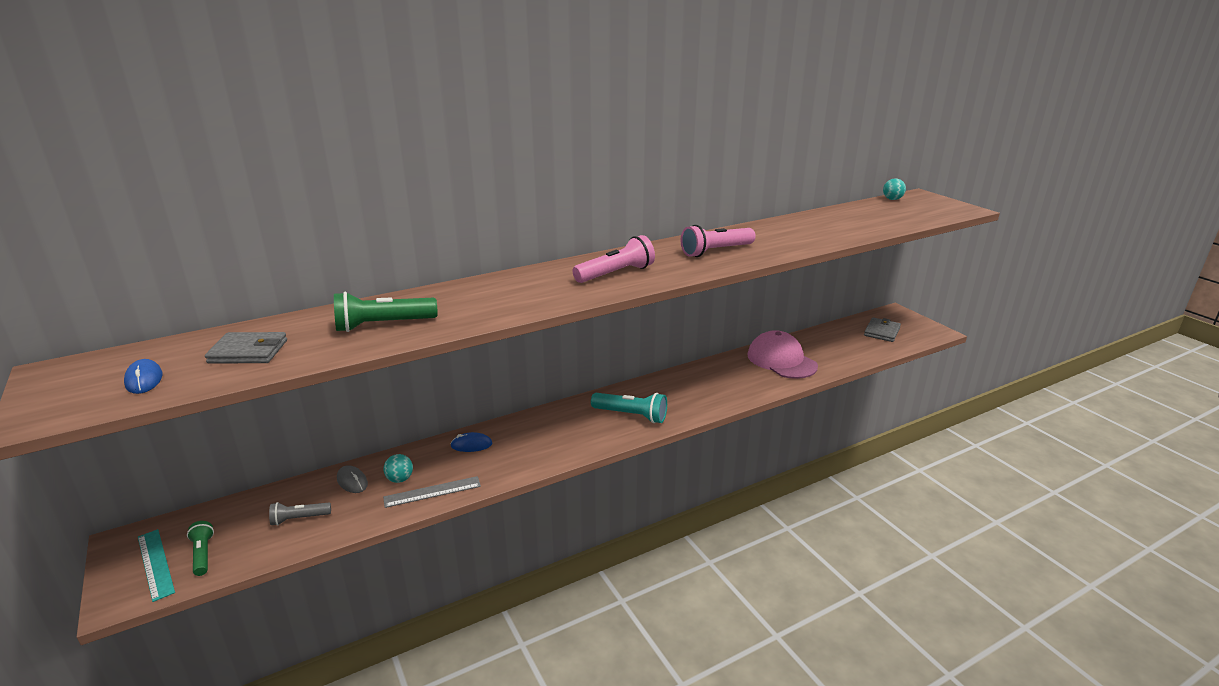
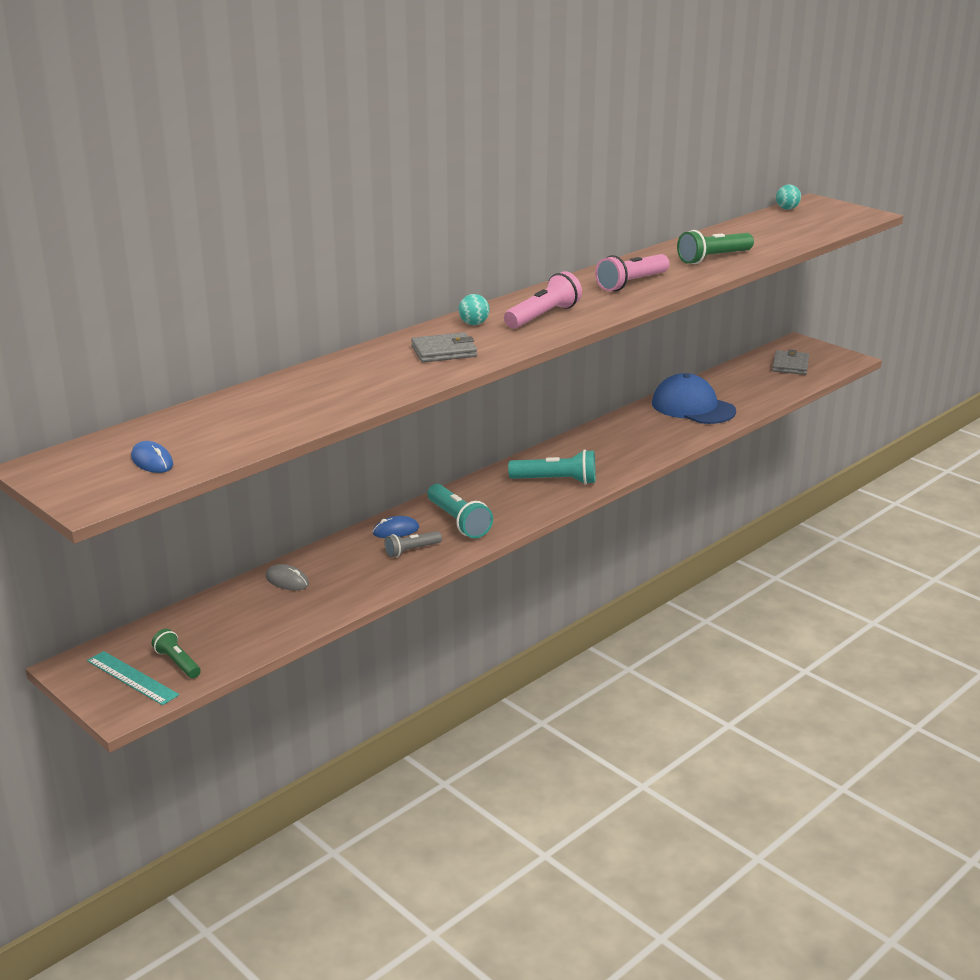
camera: 15 degrees left, 0 degrees up
(248, 352) = (229, 427): grey wallet -> grey wallet (444, 351)
(299, 519) = (257, 619): grey flashlight -> grey flashlight (411, 550)
(383, 325) = (344, 389): green flashlight -> green flashlight (713, 258)
(400, 479) = (340, 571): turquoise ball -> turquoise ball (474, 324)
(432, 492) = (385, 577): grey ruler -> none
(527, 444) = (458, 522): none -> turquoise flashlight
(781, 360) = (693, 407): pink cap -> blue cap

